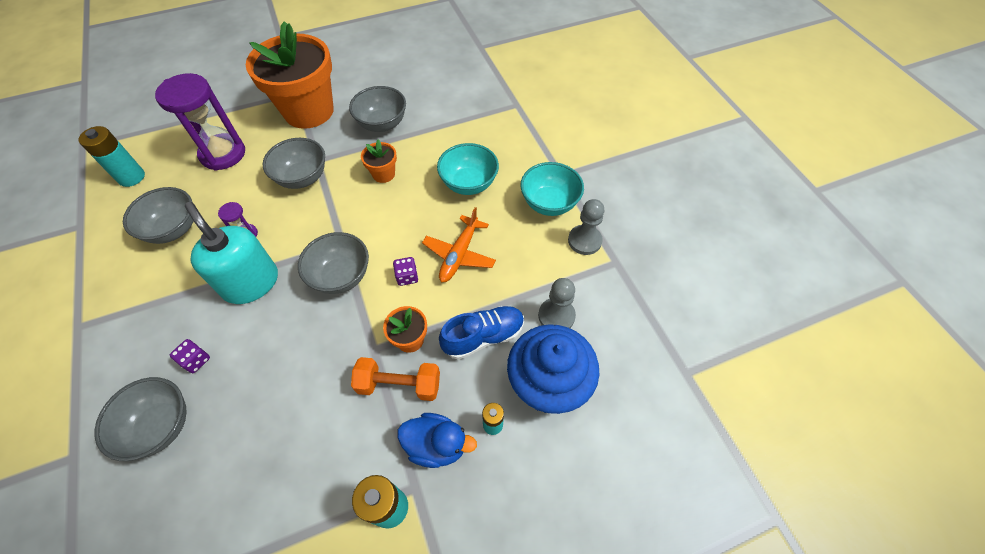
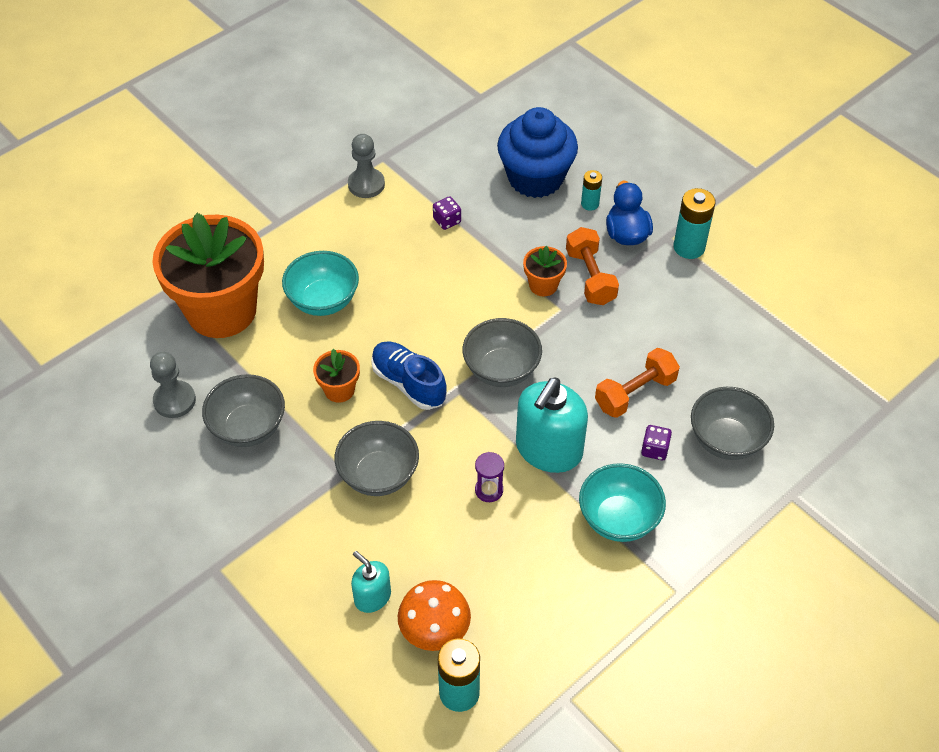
camera: 110 degrees left, 5 degrees down
(174, 229) = (517, 576): grey bowl -> none
(176, 176) = (435, 633): none -> orange mushroom
(223, 154) = (372, 597): purple hourglass -> turquoise soap dispenser
(256, 369) = (635, 393): none -> orange dumbbell
(309, 111) = (249, 531): orange flower pot -> orange flower pot (221, 310)
(407, 277) = (475, 312): purple dice -> purple dice (447, 221)
(459, 254) = (428, 278): orange plane -> none
(483, 337) = (513, 232): blue shoe -> blue shoe (408, 383)
(549, 203) = (326, 223): turquoise bowl -> turquoise bowl (618, 519)
(556, 316) = (465, 187): grey pawn -> grey pawn (174, 400)

